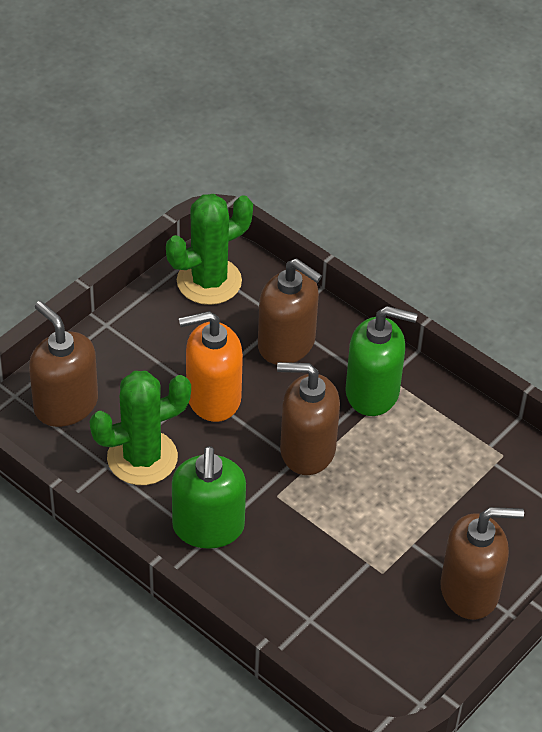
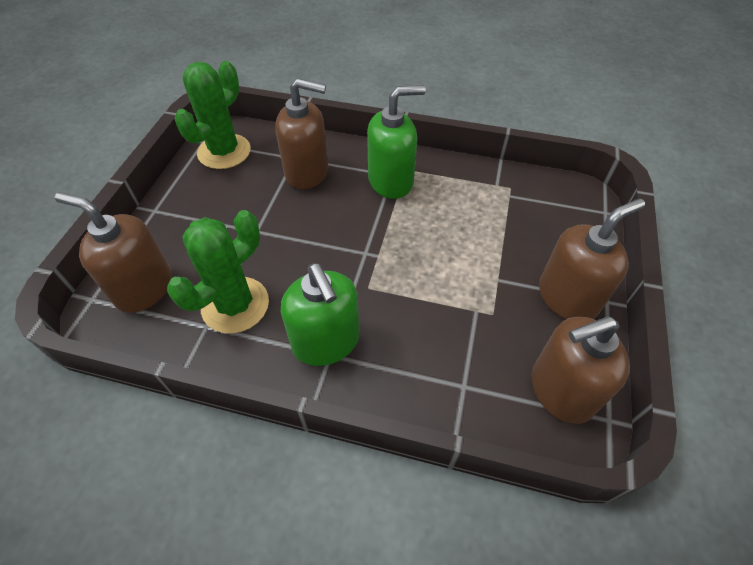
camera: 25 degrees left, 5 degrees up
(213, 398) = (271, 232): orange soap dispenser -> none
(307, 450) = (369, 241): brown soap dispenser -> brown soap dispenser (561, 390)

